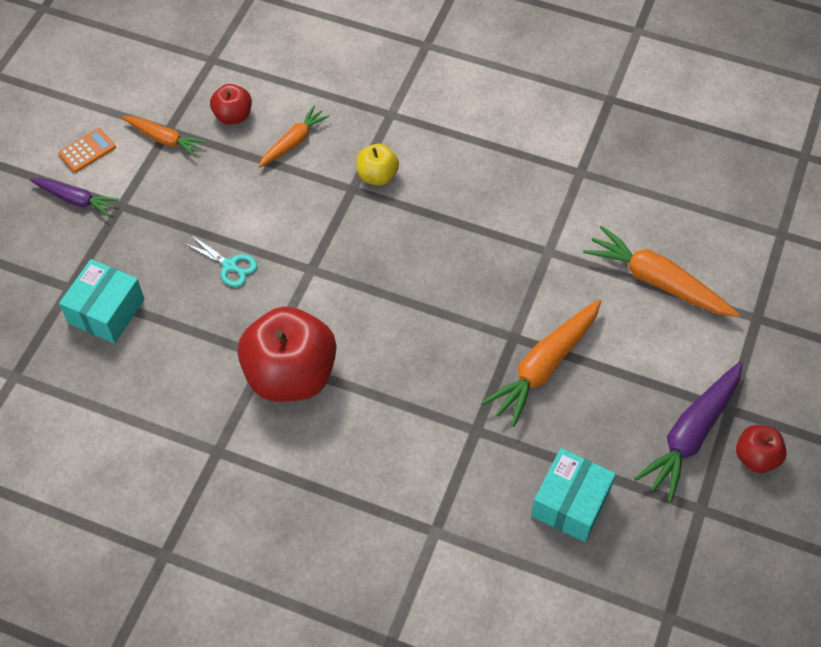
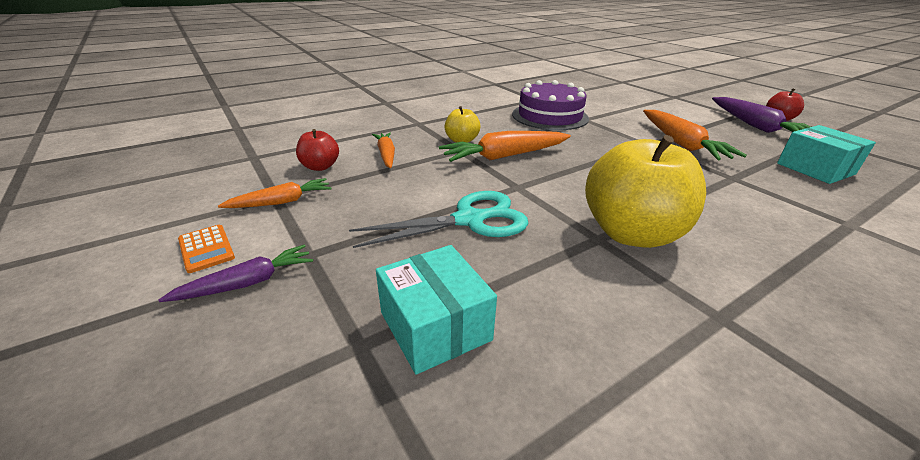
camera: 55 degrees left, 25 degrees down
(87, 151) = (206, 249): orange calculator -> orange calculator turned 150 degrees clockwise
(230, 266) = (469, 220): turquoise scissors -> turquoise scissors, size x1.88
(291, 375) = (631, 233): red apple -> yellow apple
(526, 214) = (550, 116): none -> purple cake
(657, 281) = (632, 105): orange carrot -> orange carrot (504, 156)

